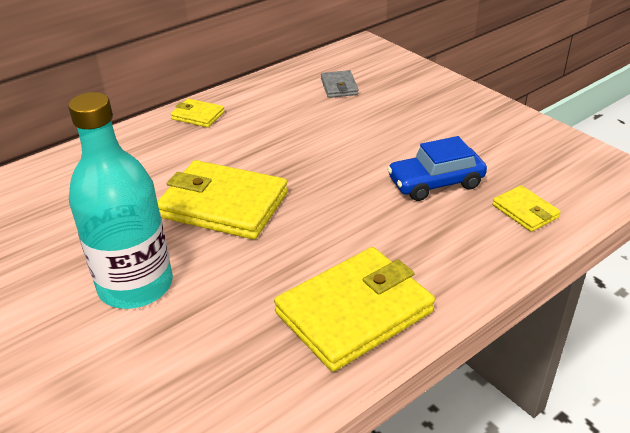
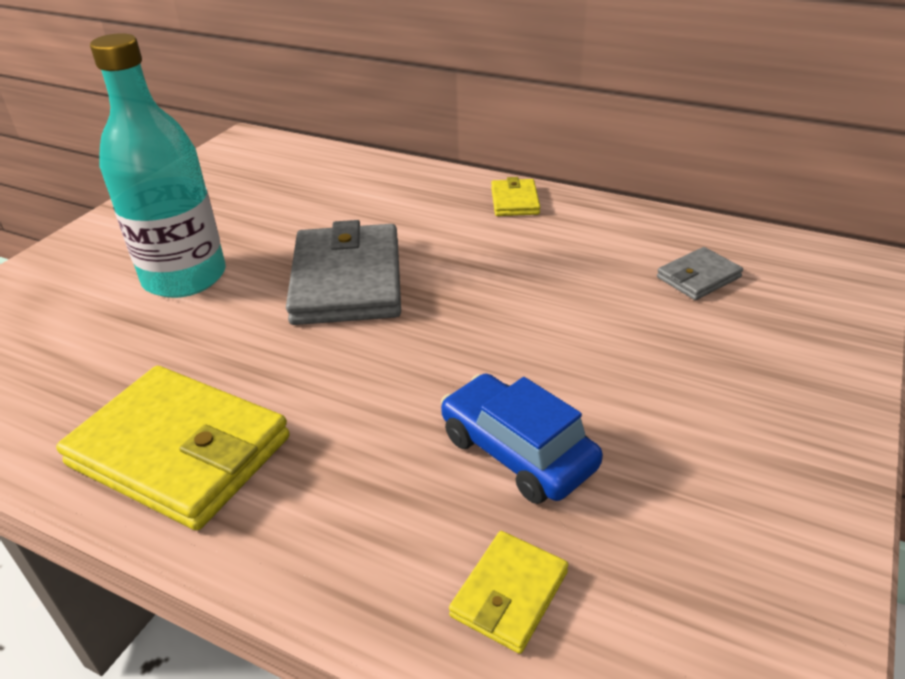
camera: 65 degrees right, 0 degrees up
(223, 205) = (347, 281): yellow wallet -> grey wallet

